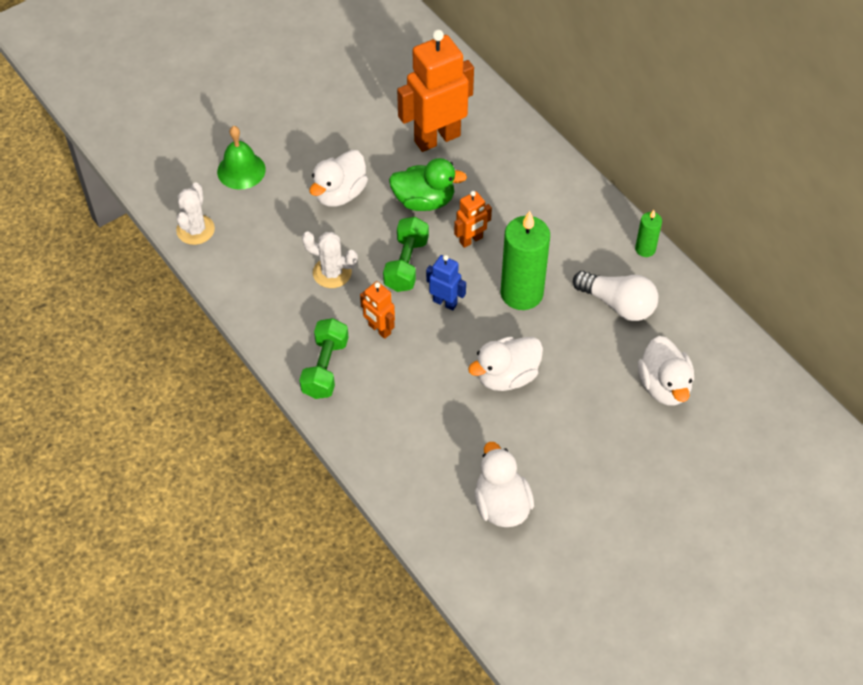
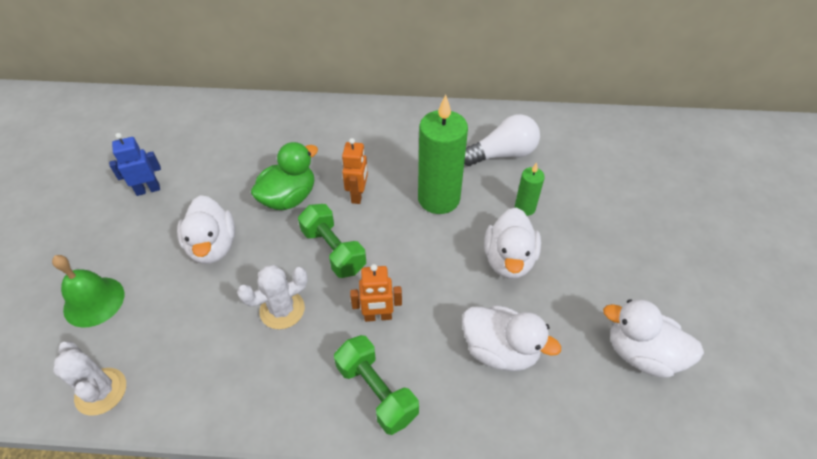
camera: 50 degrees left, 5 degrees down
(437, 138) = (244, 153): orange robot -> none
(445, 302) = (398, 251): blue robot -> blue robot (148, 190)
(645, 249) = (469, 113): green candle -> green candle (524, 208)
(664, 386) = (596, 176): white duck -> white duck (500, 350)

